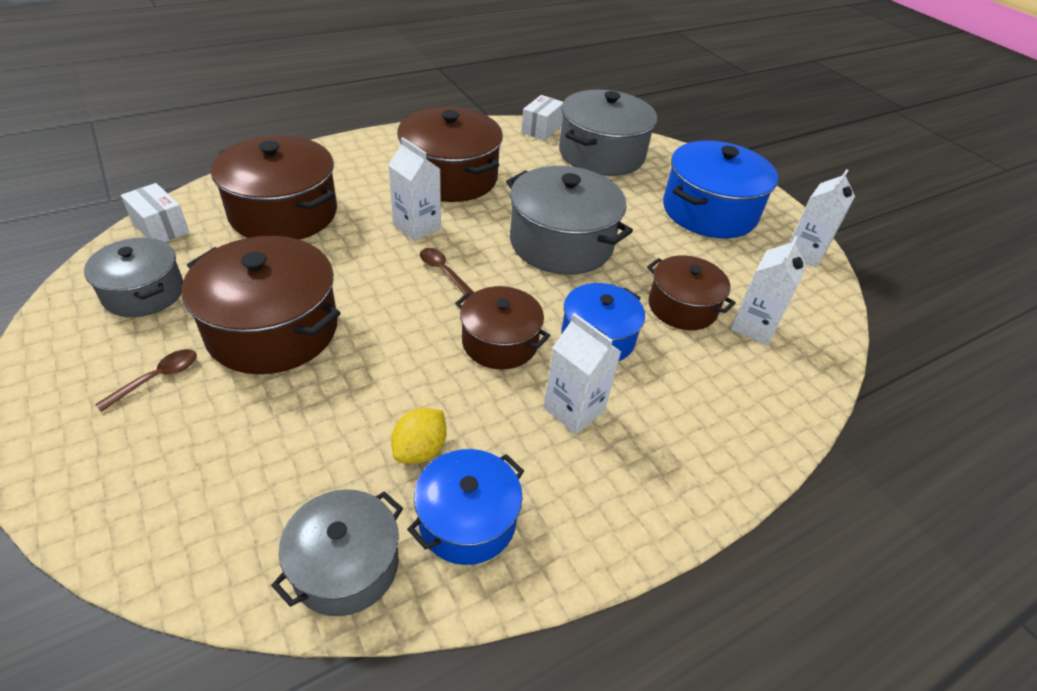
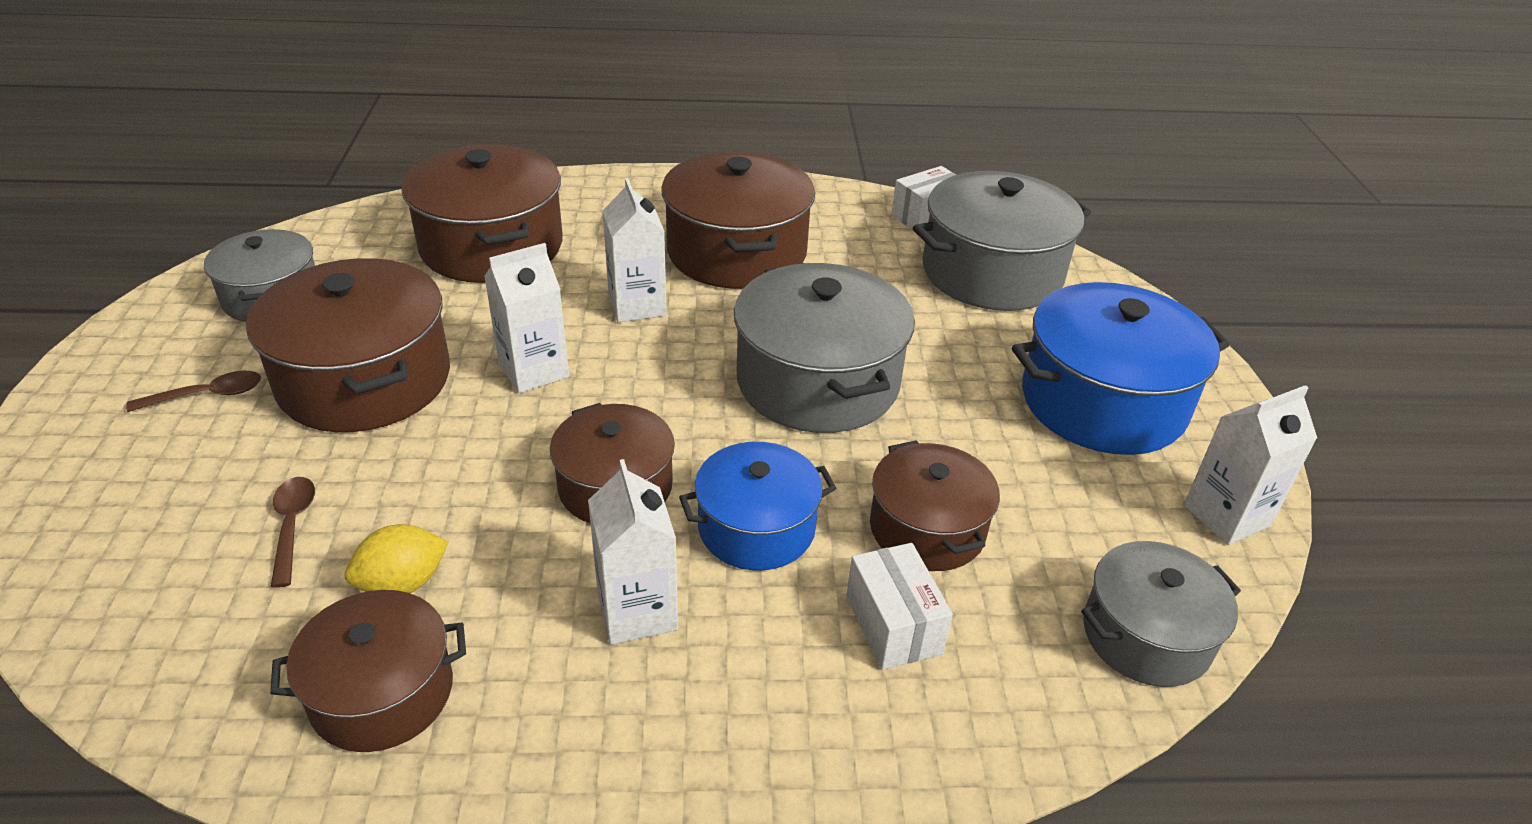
camera: 30 degrees right, 5 degrees down
(161, 227) = (348, 229): white box -> white box (893, 624)
(346, 565) = (209, 682): grey pot -> grey pot (1146, 635)
(443, 271) = (621, 372): brown spoon -> brown spoon (292, 526)
(467, 520) = (382, 692): blue pot -> brown pot
(753, 326) = (1024, 598): white carton -> white carton (533, 370)

